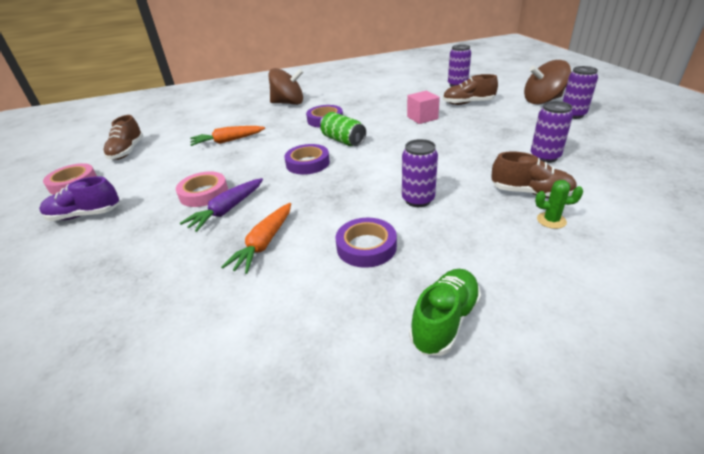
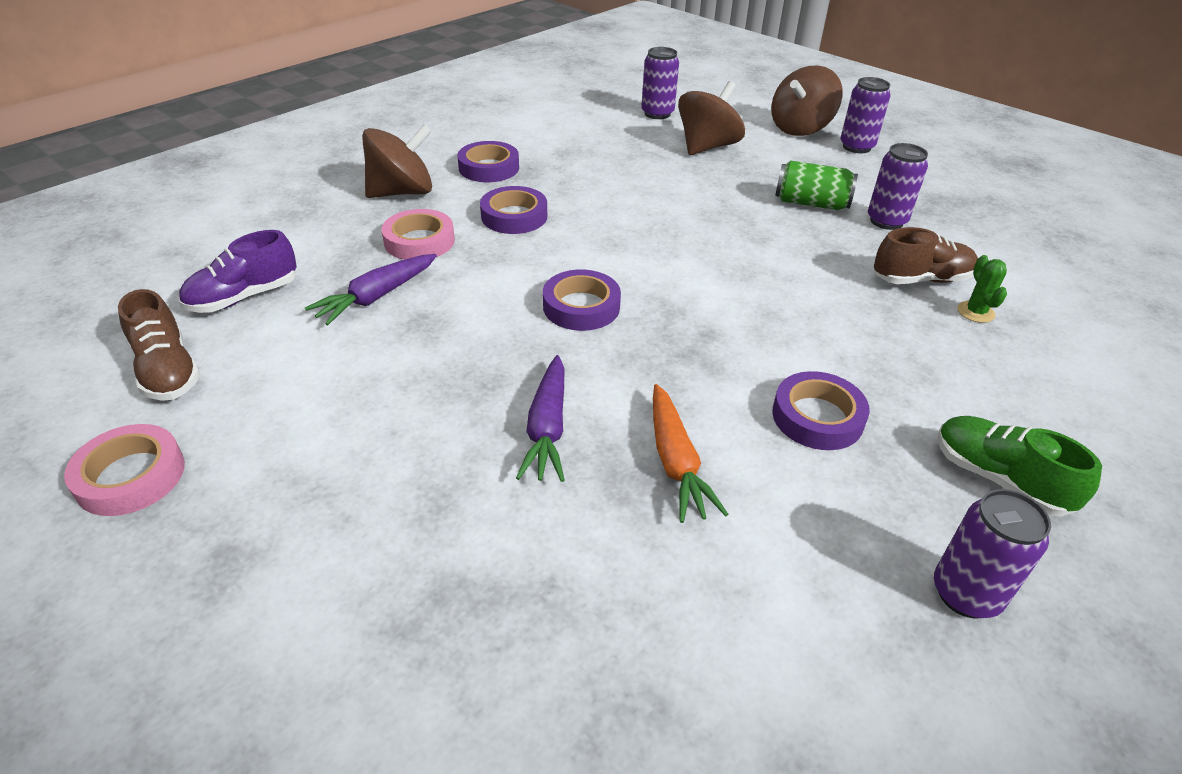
camera: 35 degrees left, 5 degrees up
(85, 215) = (269, 530): purple shoe -> purple shoe (244, 297)
(204, 193) = (464, 411): pink tape -> pink tape (419, 241)
(228, 141) = (377, 297): orange carrot -> purple carrot
(339, 98) = (489, 168): none -> purple tape
(343, 140) = (591, 251): green can -> green can (811, 203)
(418, 200) = (806, 326): purple can -> purple can (965, 594)
(422, 118) = (668, 185): pink cube -> none
(445, 321) = (999, 479): green shoe -> green shoe turned 45 degrees counterclockwise
(468, 103) = (707, 147): brown shoe -> brown spinning top
(551, 220) = (975, 312): green cactus -> green cactus turned 75 degrees counterclockwise

